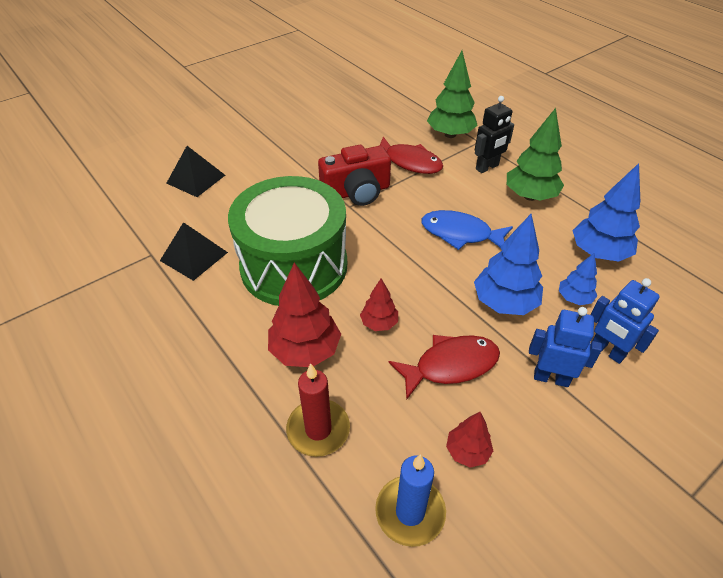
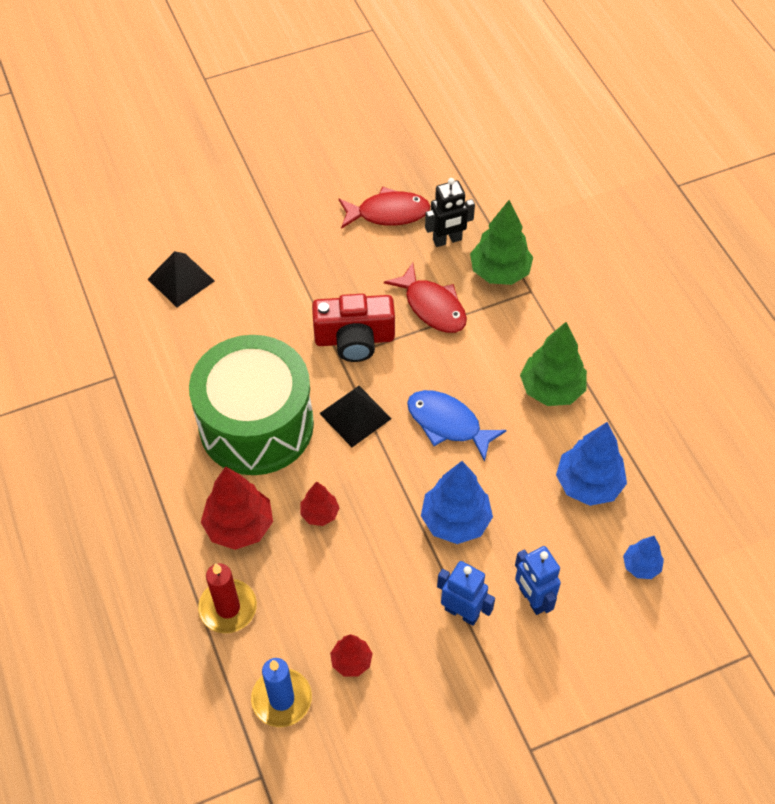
camera: 15 degrees right, 10 degrees up
(194, 256) = (157, 388): black pyramid -> black pyramid (355, 415)
(450, 365) = (371, 576): red fish -> red fish (388, 213)
(487, 167) = (521, 335): black robot -> black robot (447, 240)
(574, 298) = (531, 533): blue tree -> blue tree (641, 566)

